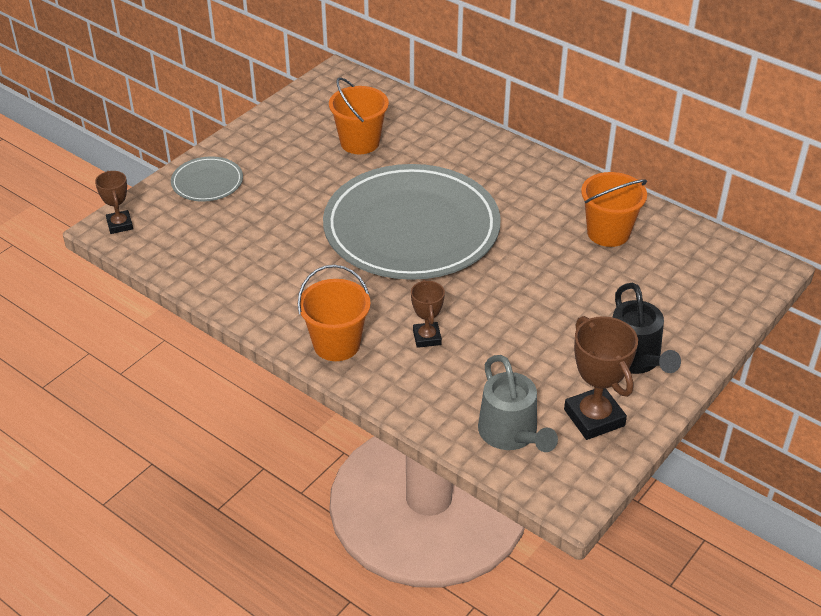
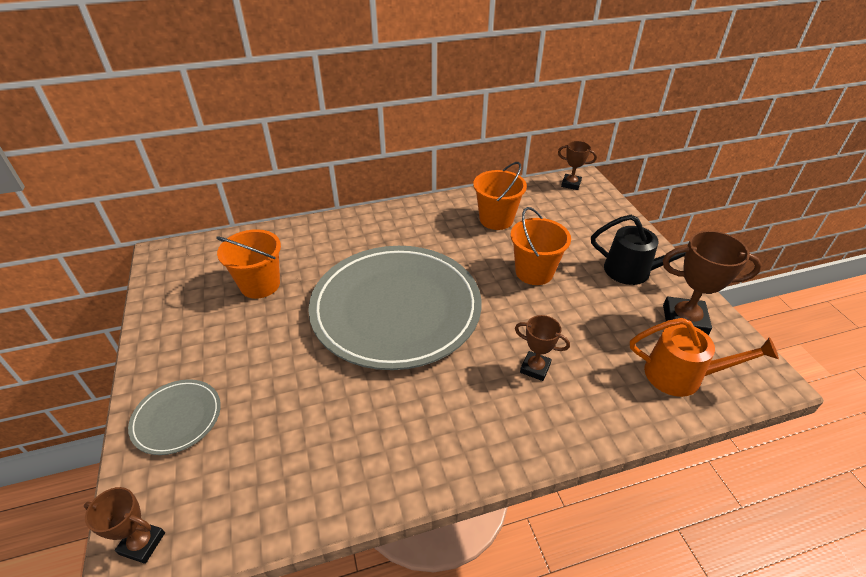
camera: 55 degrees left, 0 degrees up
(336, 344) = (499, 436): orange bucket -> orange bucket (534, 272)
(511, 435) = (682, 375): grey watering can -> orange watering can
(745, 261) = (571, 184): none -> brown trophy

